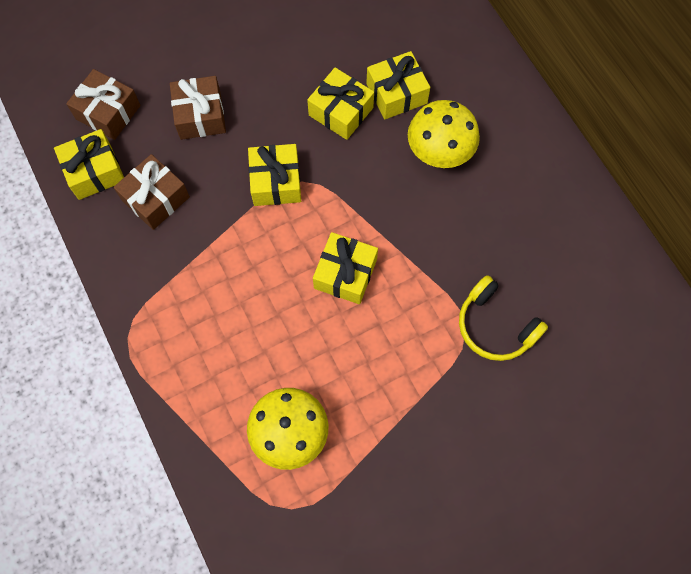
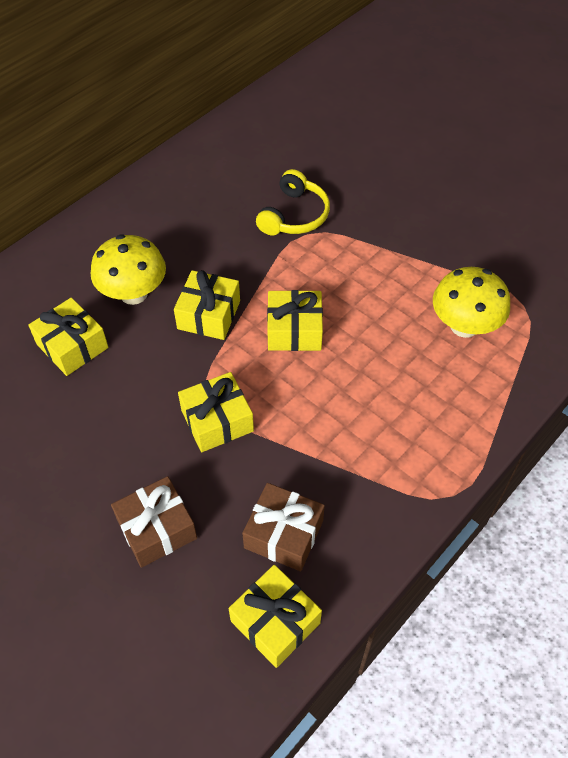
camera: 110 degrees left, 15 degrees down
(108, 112) = (185, 644): brown gift -> none
(341, 111) = (109, 389): yellow gift -> yellow gift (209, 315)

